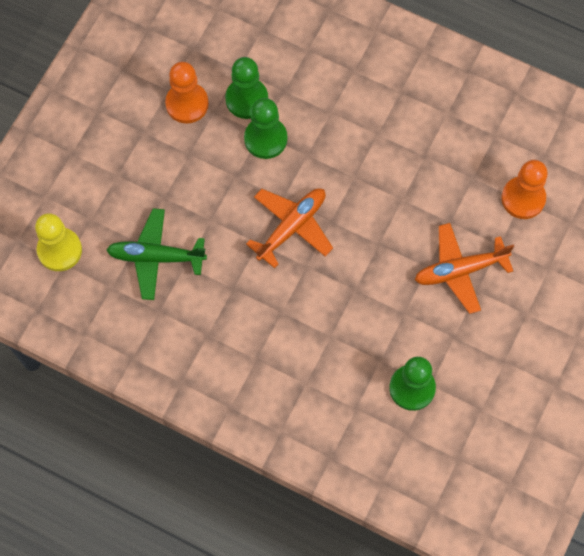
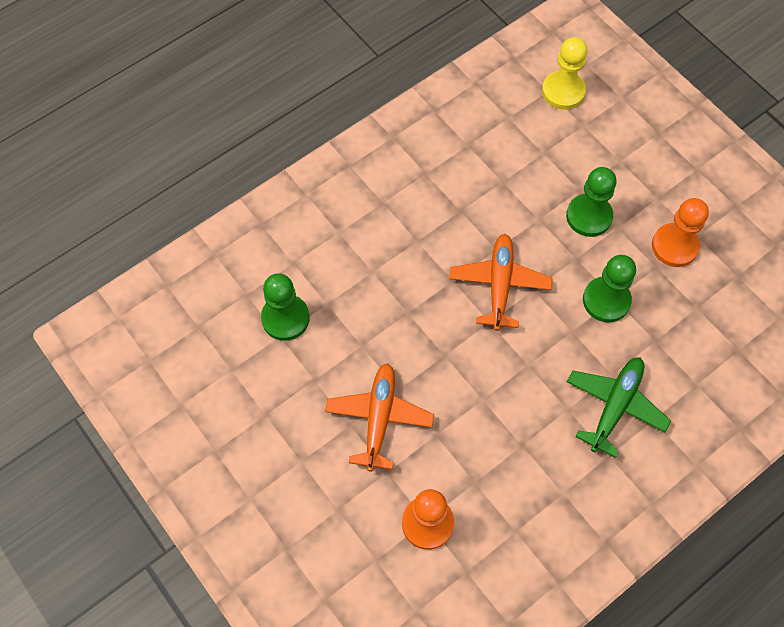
camera: 115 degrees right, 5 degrees down
(156, 257) = (521, 161): green plane -> green plane (615, 406)
(246, 99) = (659, 301): green pawn -> green pawn (589, 216)
(292, 227) = (499, 284): orange plane -> orange plane turned 150 degrees counterclockwise

